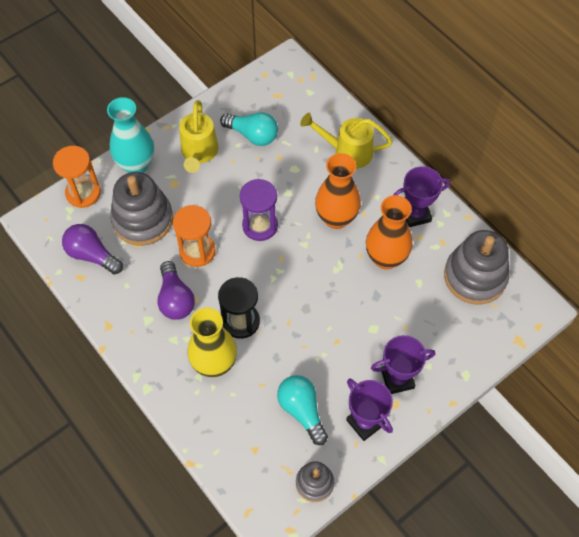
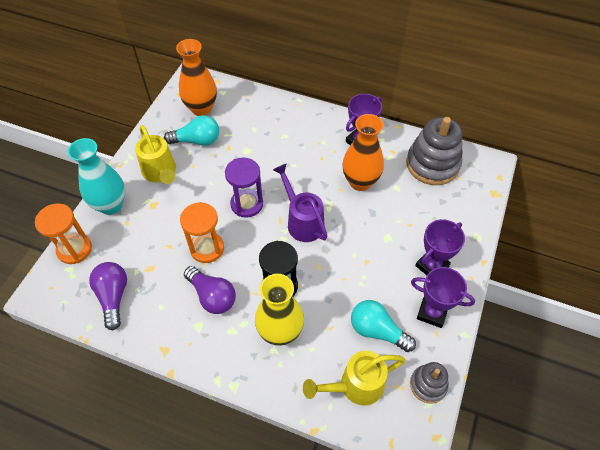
camera: 30 degrees left, 5 degrees down
(92, 255) = (113, 297): purple light bulb -> purple light bulb turned 75 degrees clockwise
(142, 219) = (143, 246): grey stacking toy -> none
(302, 270) = (302, 221): none -> purple watering can
(336, 218) = (303, 171): orange vase -> orange vase (201, 109)
(347, 152) = (279, 121): yellow watering can -> yellow watering can (355, 386)

